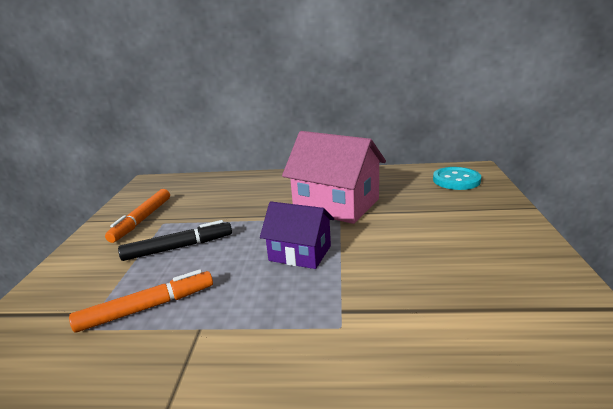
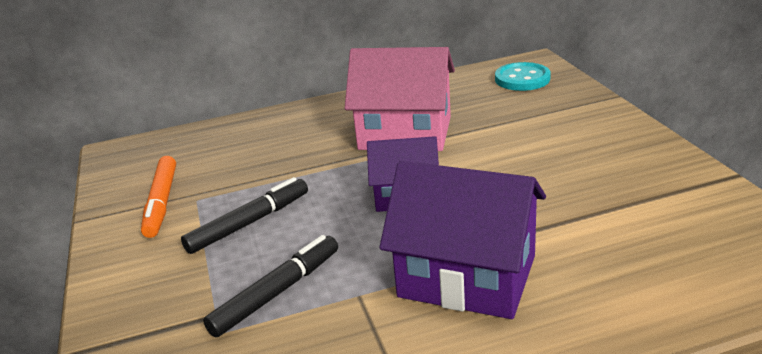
camera: 20 degrees left, 5 degrees up
(147, 308) = (277, 292): orange marker -> black marker
(294, 338) = (467, 276): none -> purple house

